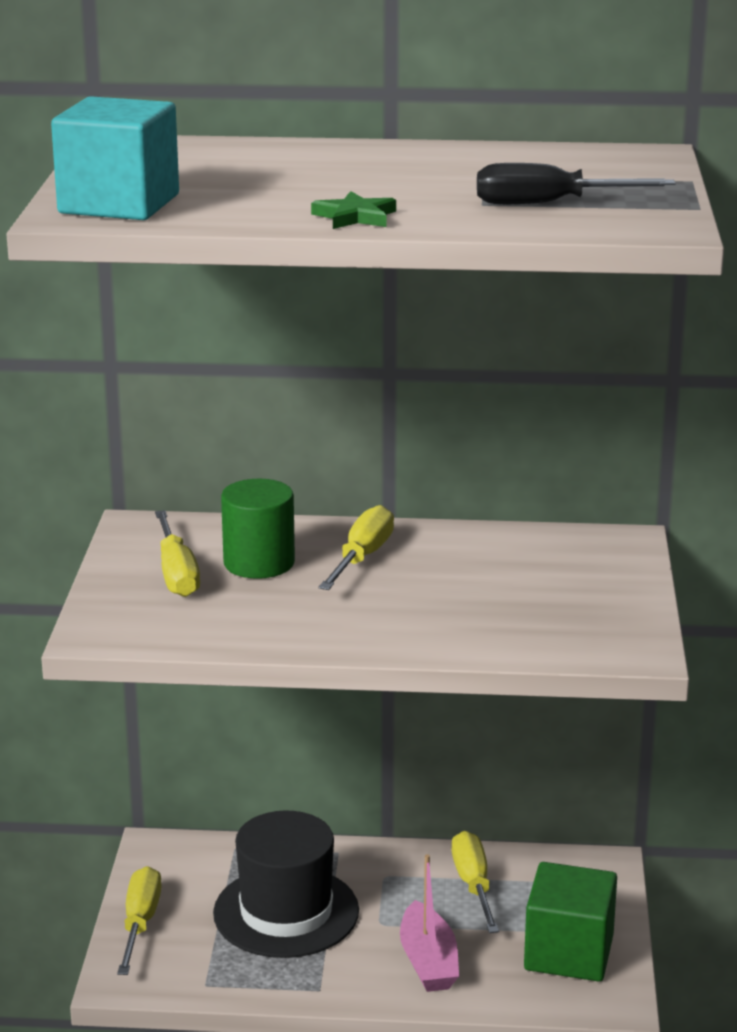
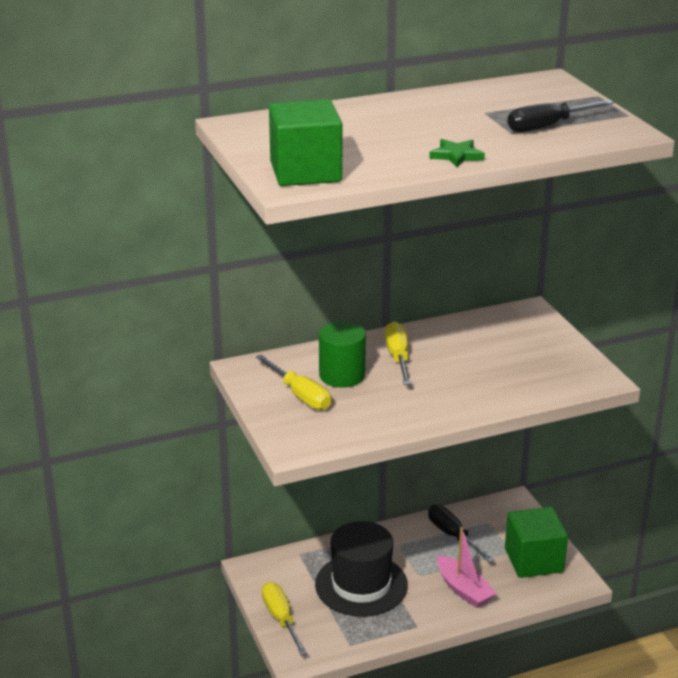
camera: 25 degrees left, 5 degrees up
(119, 204) = (305, 172): turquoise cube -> green cube
(473, 885) = (453, 536): yellow screwdriver -> black screwdriver

